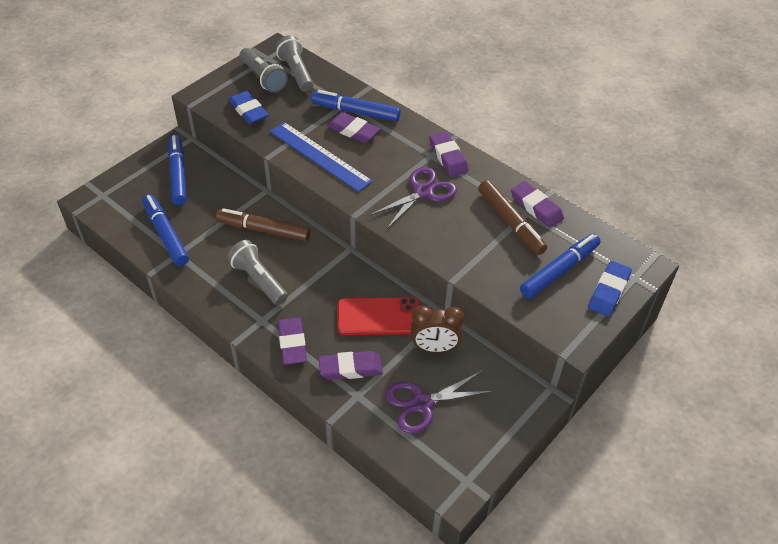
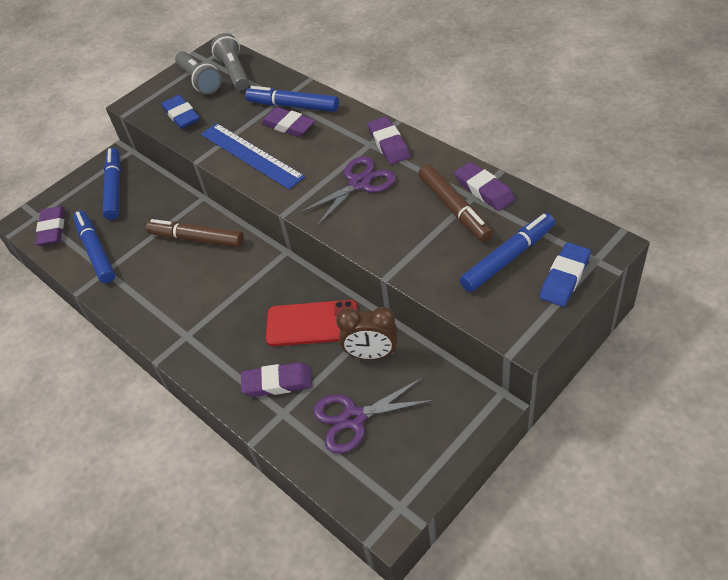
camera: 10 degrees right, 0 degrees up
(258, 280) = (187, 292): grey flashlight -> none
(292, 343) = (216, 359): purple eraser -> purple eraser (52, 229)

